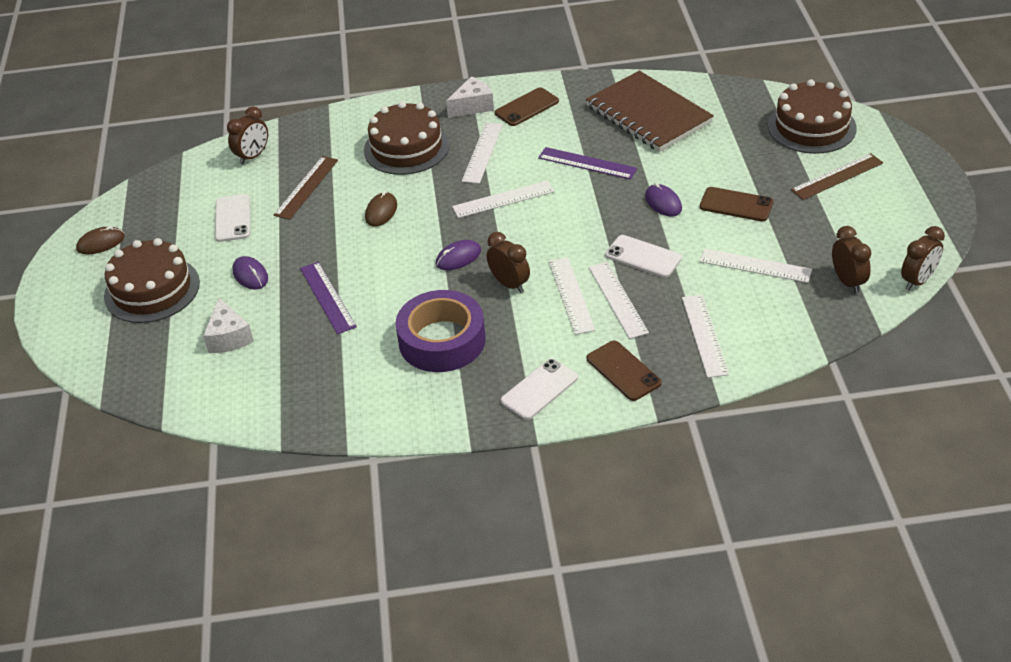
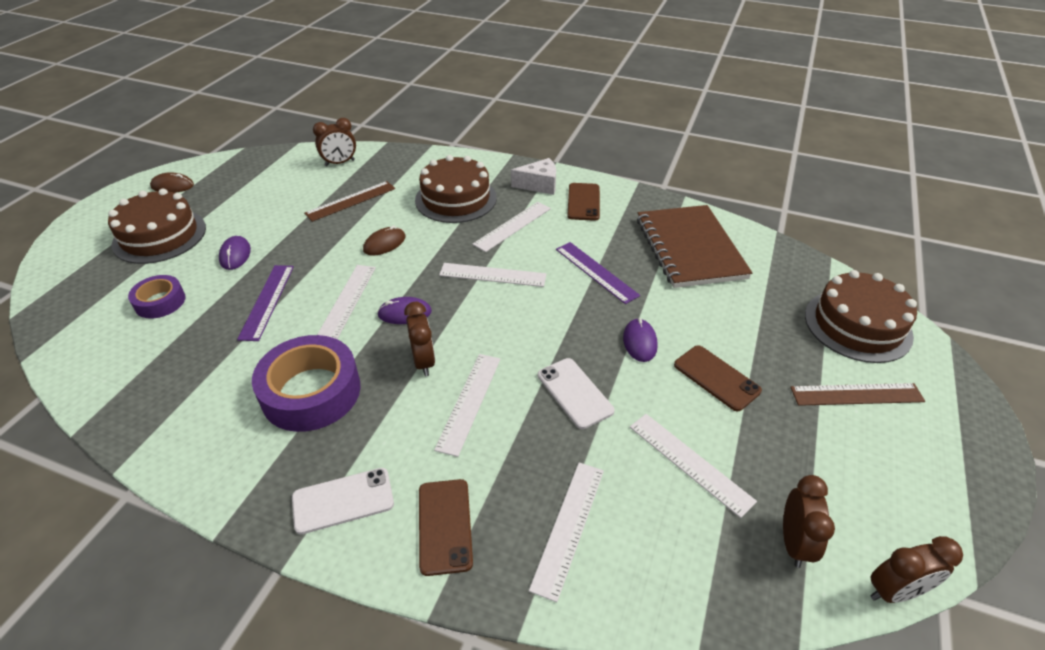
camera: 25 degrees right, 0 degrees up
(228, 337) = (160, 302): white cheese -> purple tape
(232, 218) = (275, 204): white phone -> none
(526, 107) = (583, 202): brown phone -> brown phone turned 75 degrees counterclockwise
(618, 299) = (510, 431): white ruler -> white ruler (347, 301)

